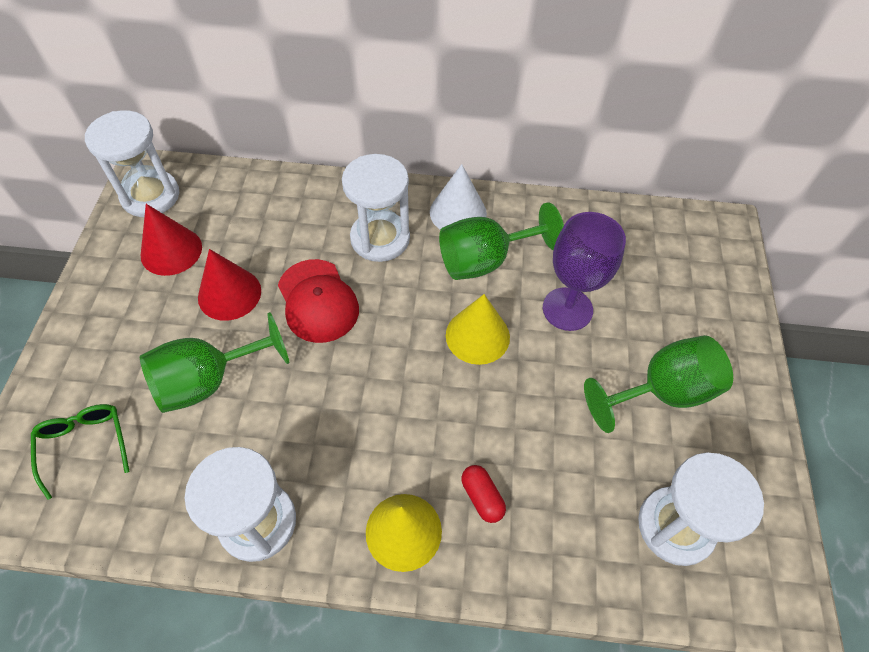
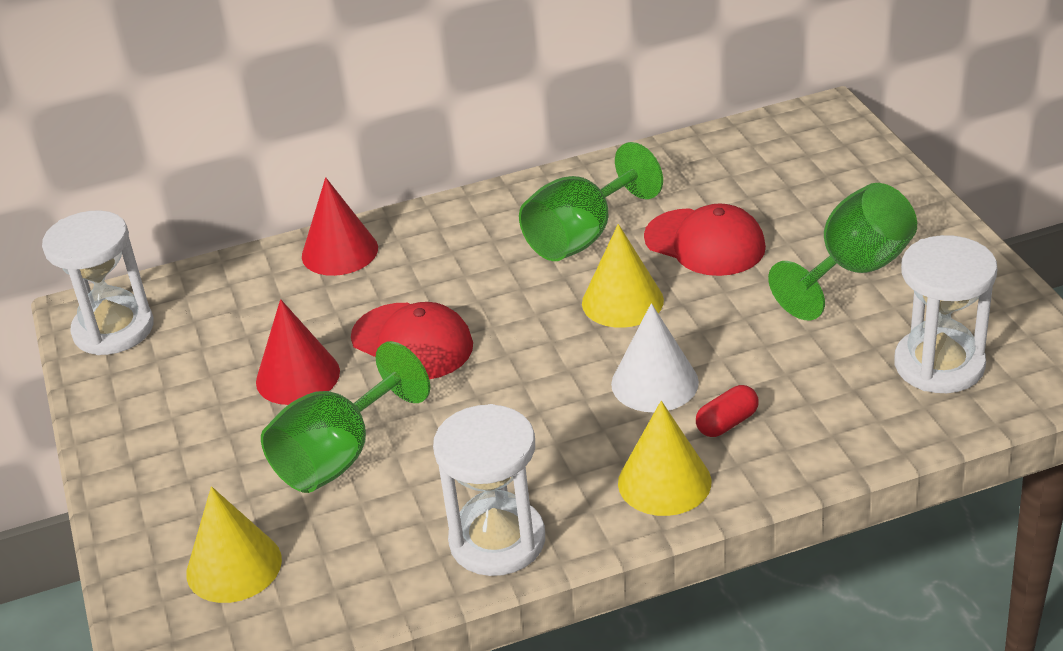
camera: 20 degrees left, 20 degrees down
(84, 445) = (234, 566): green glasses -> yellow cone
(171, 251) = (188, 367): red cone -> red cone (339, 252)
(380, 238) = (442, 263): white hourglass -> none
(458, 212) = (517, 207): white cone -> white cone (654, 383)
(482, 497) = (727, 423): red capsule -> red capsule turned 75 degrees counterclockwise
(567, 309) = (705, 243): purple goblet -> red cap

